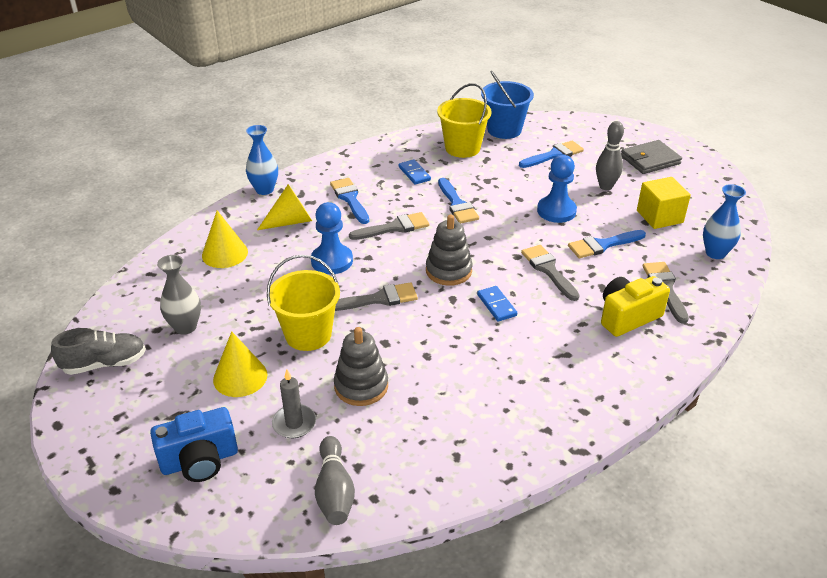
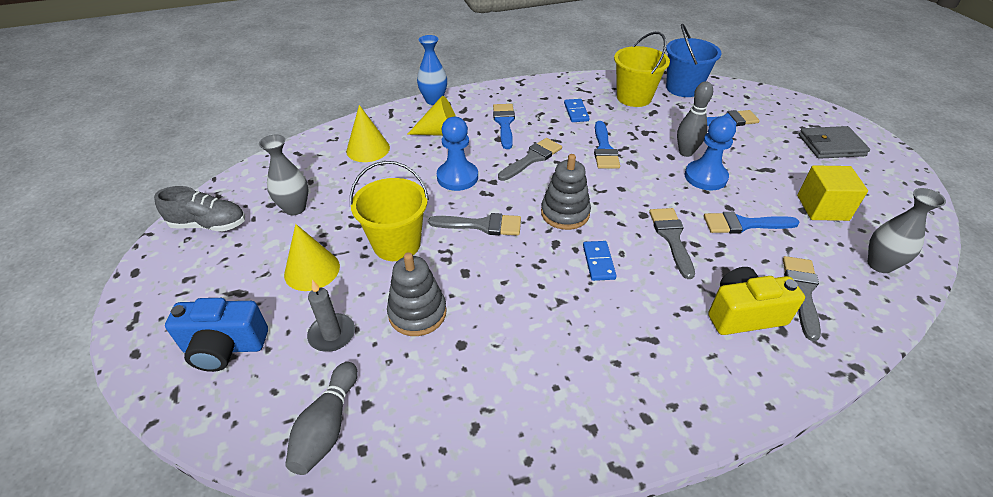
camera: 20 degrees right, 5 degrees up
(394, 227) = (532, 158): grey brush -> grey brush turned 45 degrees counterclockwise
(605, 186) = (770, 163): grey bowling pin -> grey bowling pin (685, 152)
(715, 253) = (879, 264): blue vase -> grey vase

